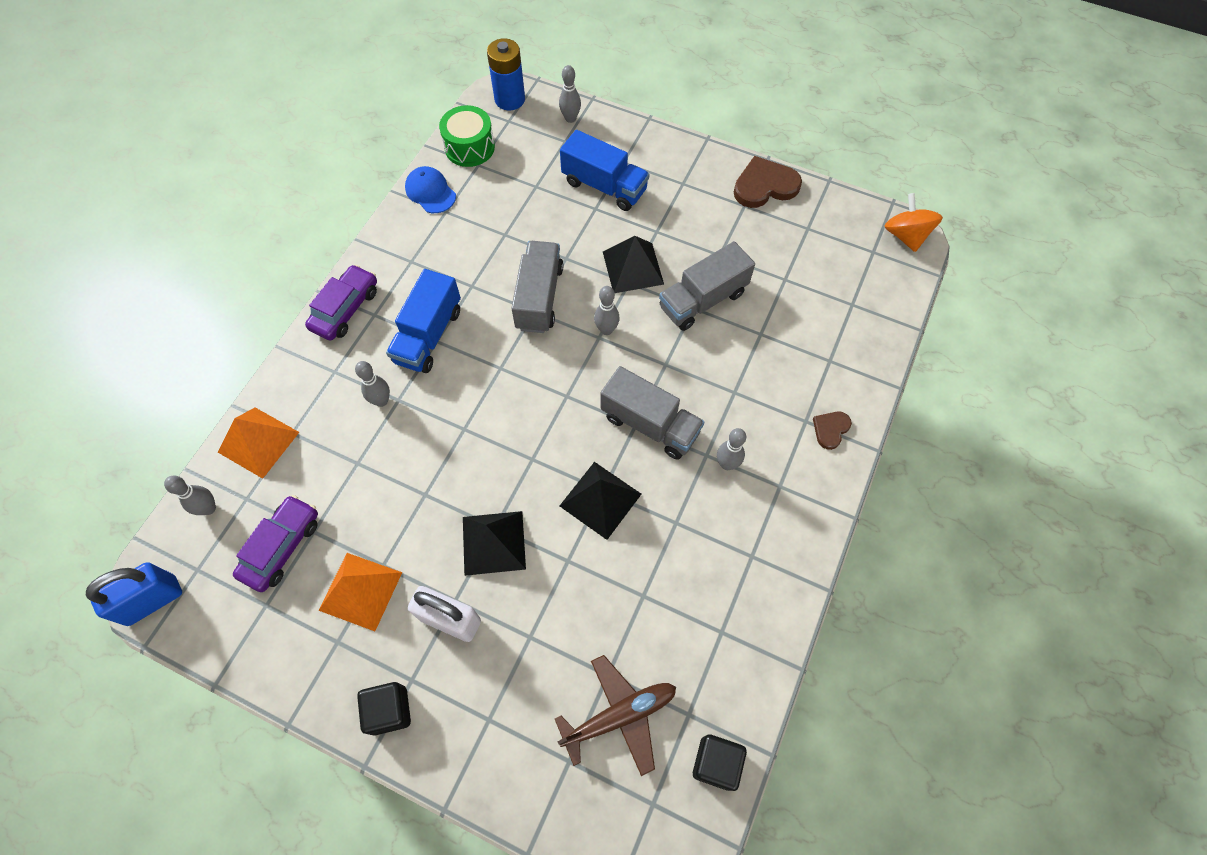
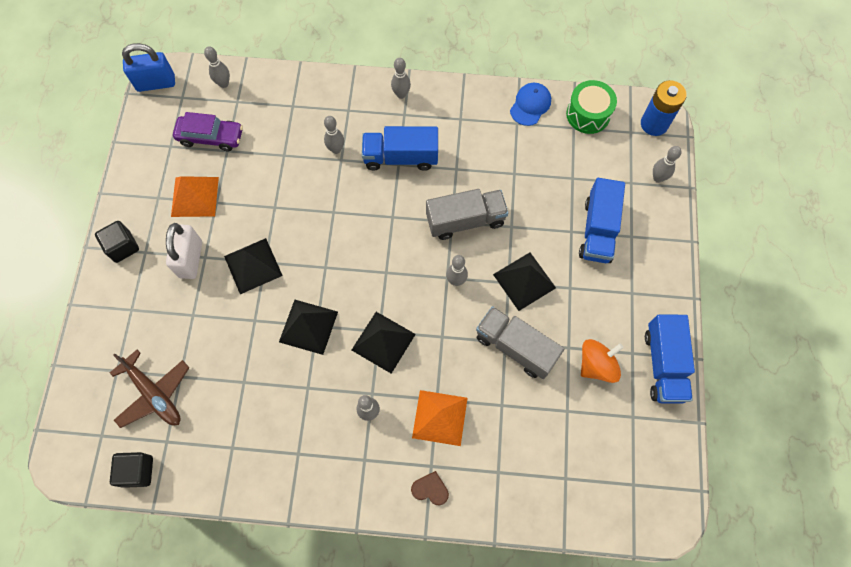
camera: 70 degrees right, 5 degrees up
(152, 600) = (156, 83): blue padlock -> blue padlock turned 45 degrees counterclockwise
(259, 442) = (279, 89): orange pyramid -> orange pyramid (440, 417)
(346, 309) = (401, 94): purple car -> grey bowling pin
(650, 424) = (383, 342): grey truck -> black pyramid
(765, 186) = (663, 365): brown heart -> blue truck
(905, 235) = (666, 512): orange spinning top -> orange spinning top (596, 365)

